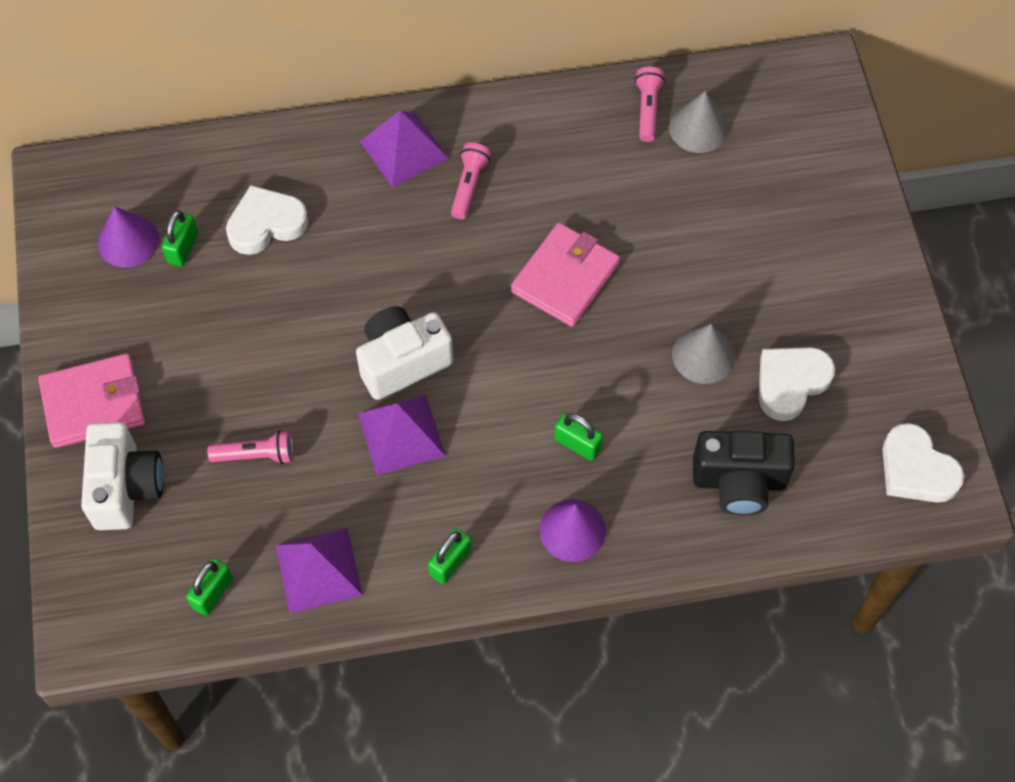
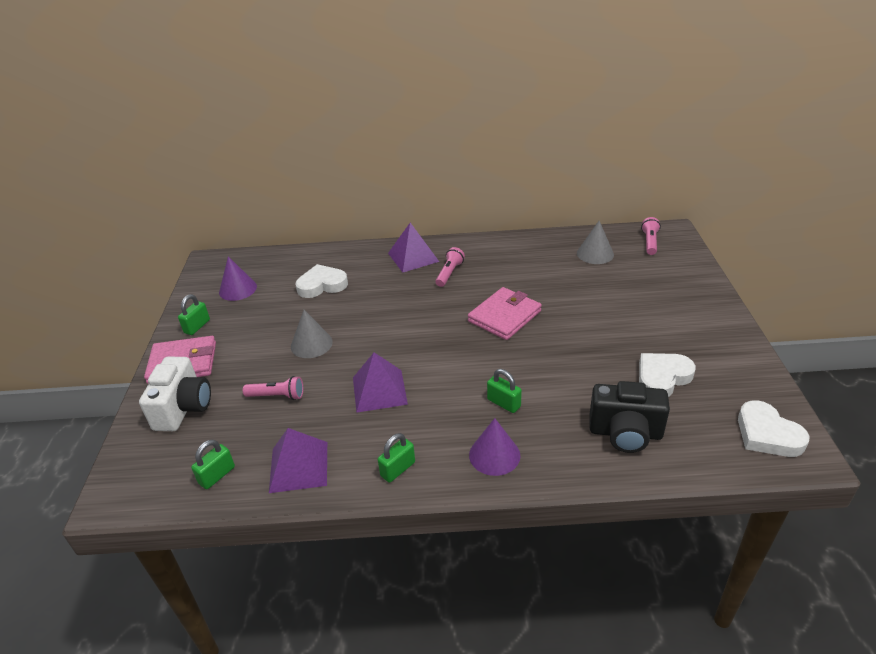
camera: 10 degrees right, 25 degrees down
(183, 248) = (268, 293): green padlock -> green padlock (197, 326)
(402, 362) = (389, 352): white camera -> none
(647, 110) = (563, 245): pink flashlight -> pink flashlight (650, 242)
(703, 355) = (598, 359): grey cone -> grey cone (311, 344)

